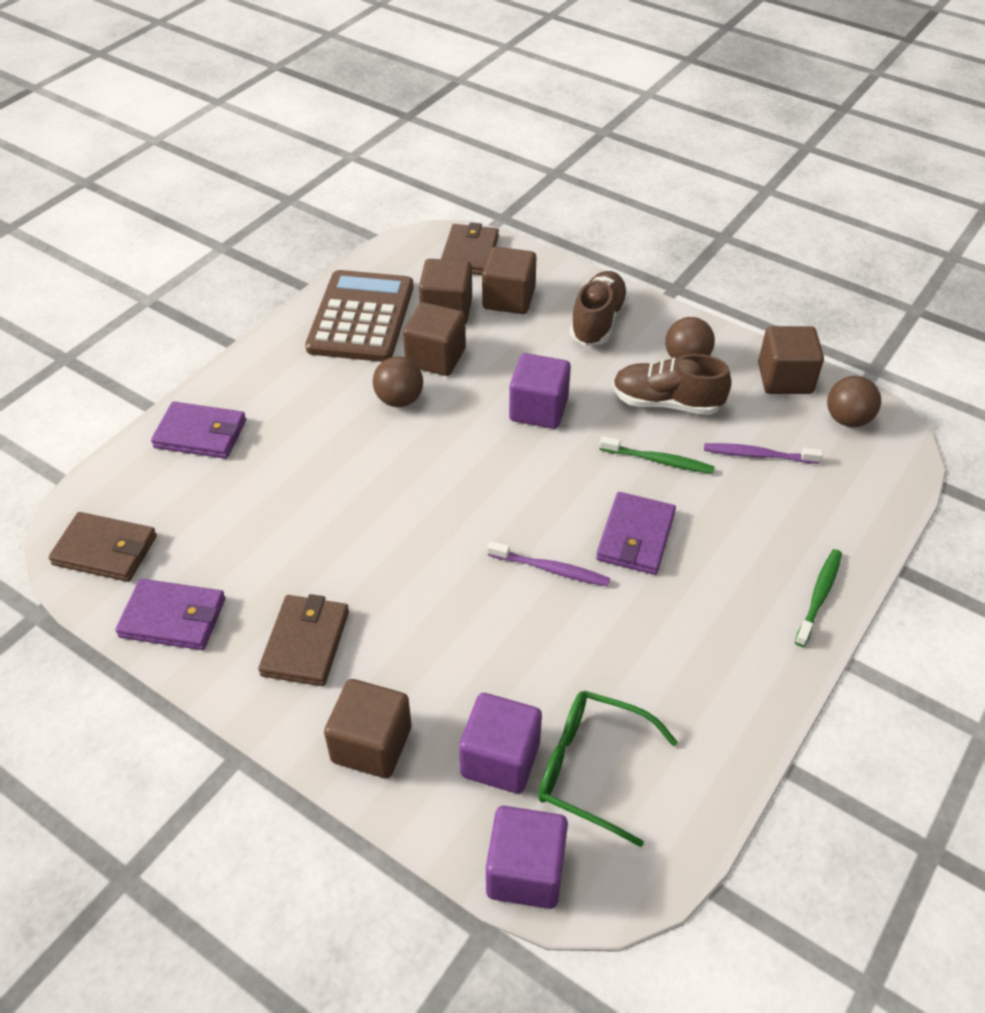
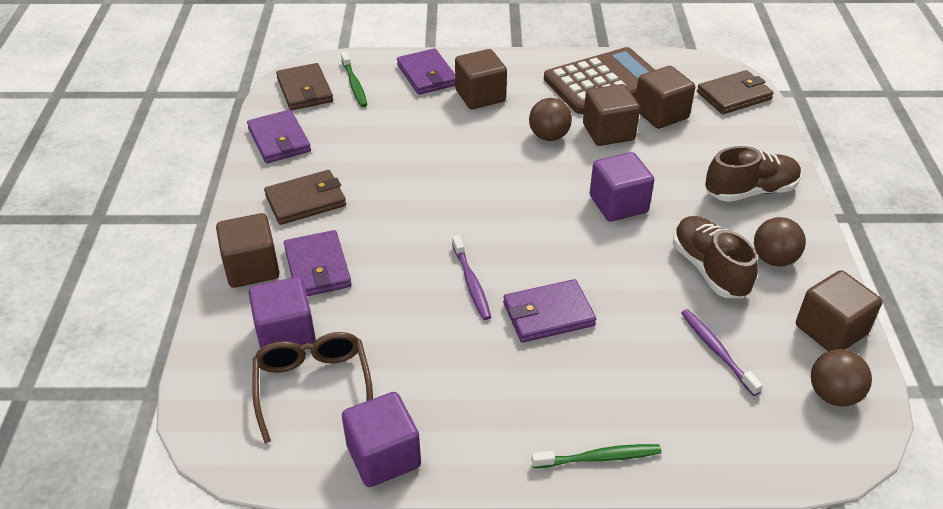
camera: 55 degrees right, 5 degrees down
(423, 683) = (317, 267): none -> purple wallet
(508, 299) = (712, 136): brown cube -> brown cube (480, 96)
(525, 871) = (206, 390): purple cube -> purple cube (383, 456)
(591, 768) = (313, 386): green glasses -> brown glasses
(658, 460) = (641, 292): green toothbrush -> green toothbrush (354, 84)

